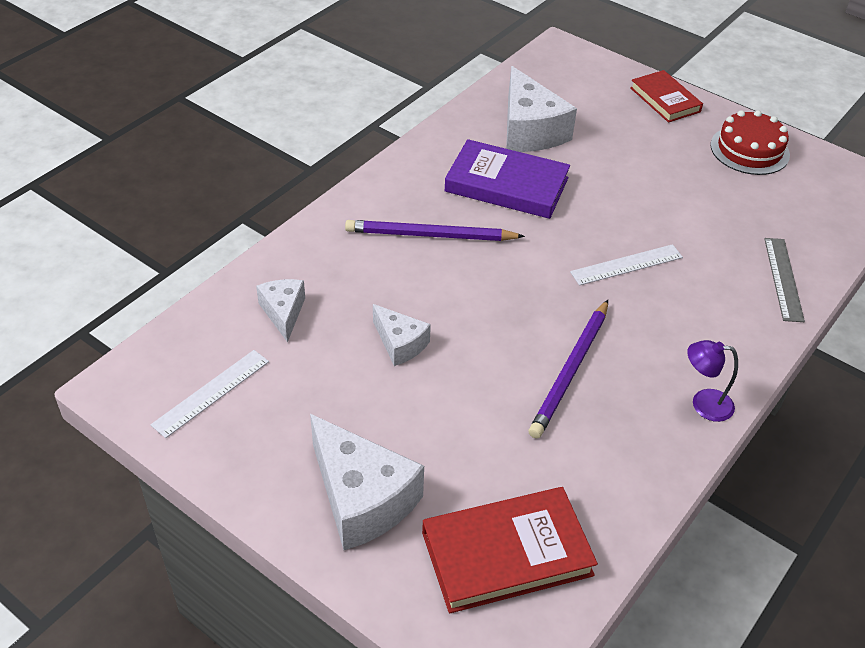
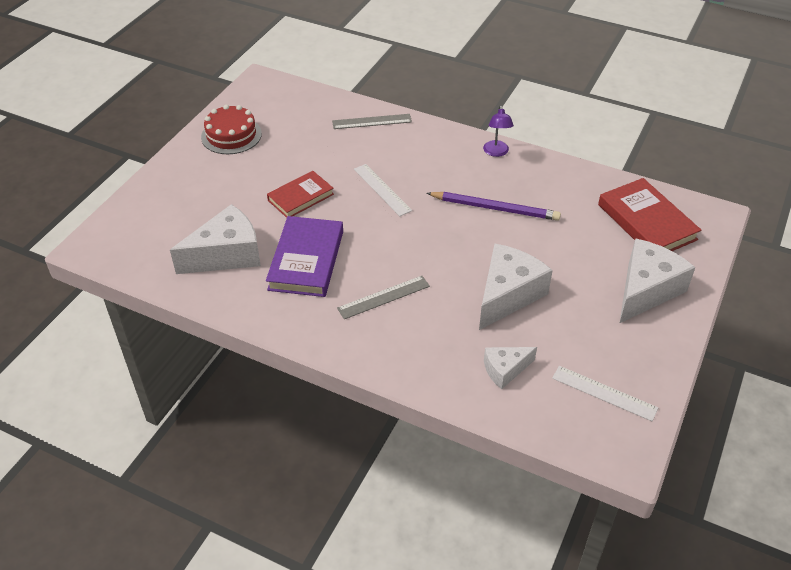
camera: 100 degrees left, 0 degrees up
(400, 344) = (507, 295): white cheese -> white cheese, size x1.80
(430, 235) = (383, 297): purple pencil -> grey ruler
(665, 100) = (169, 179): red book -> red book (300, 197)

